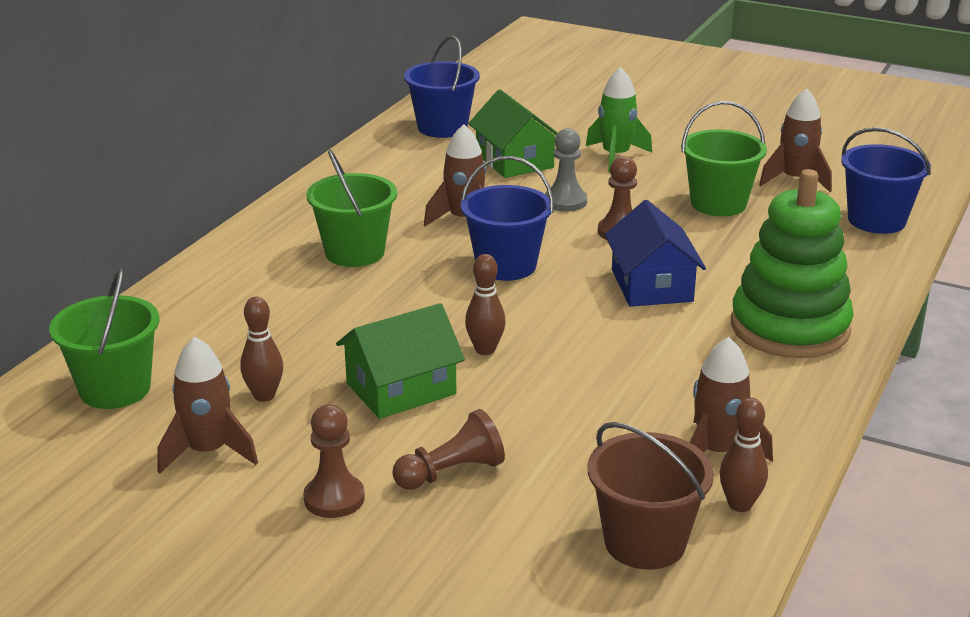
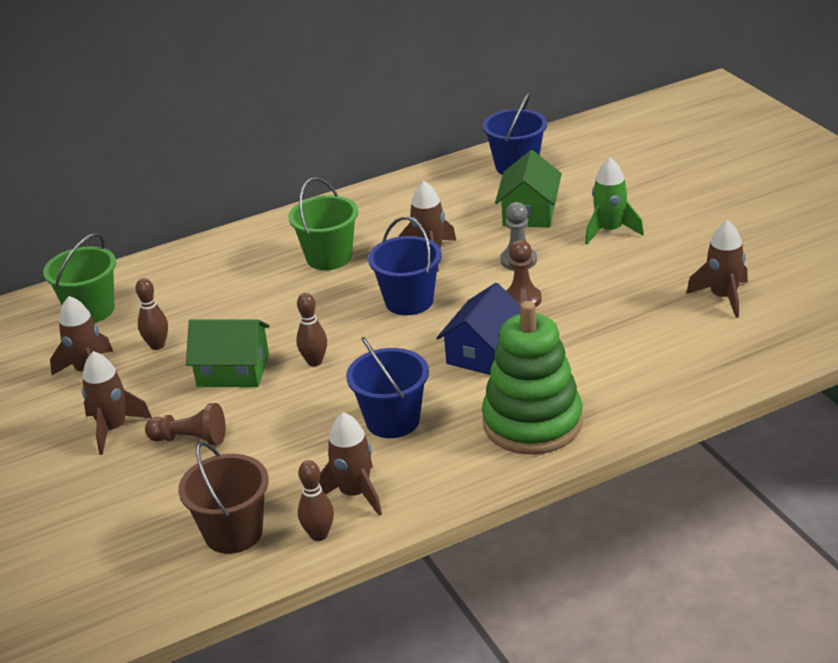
camera: 40 degrees right, 5 degrees up
(334, 498) = (113, 429): brown pawn -> brown rocket
(718, 204) = (629, 299): green bucket -> none
(876, 220) = (735, 357): blue bucket -> blue bucket (392, 421)

